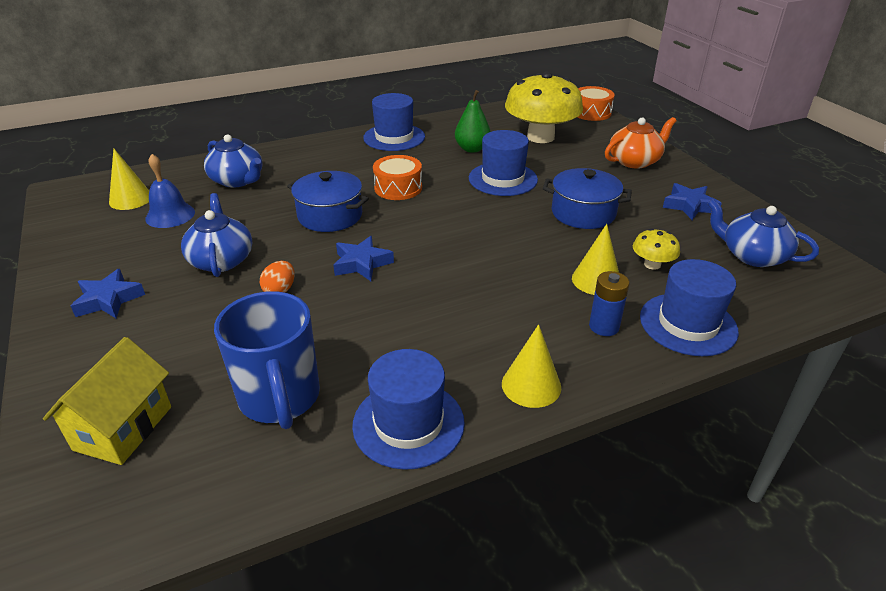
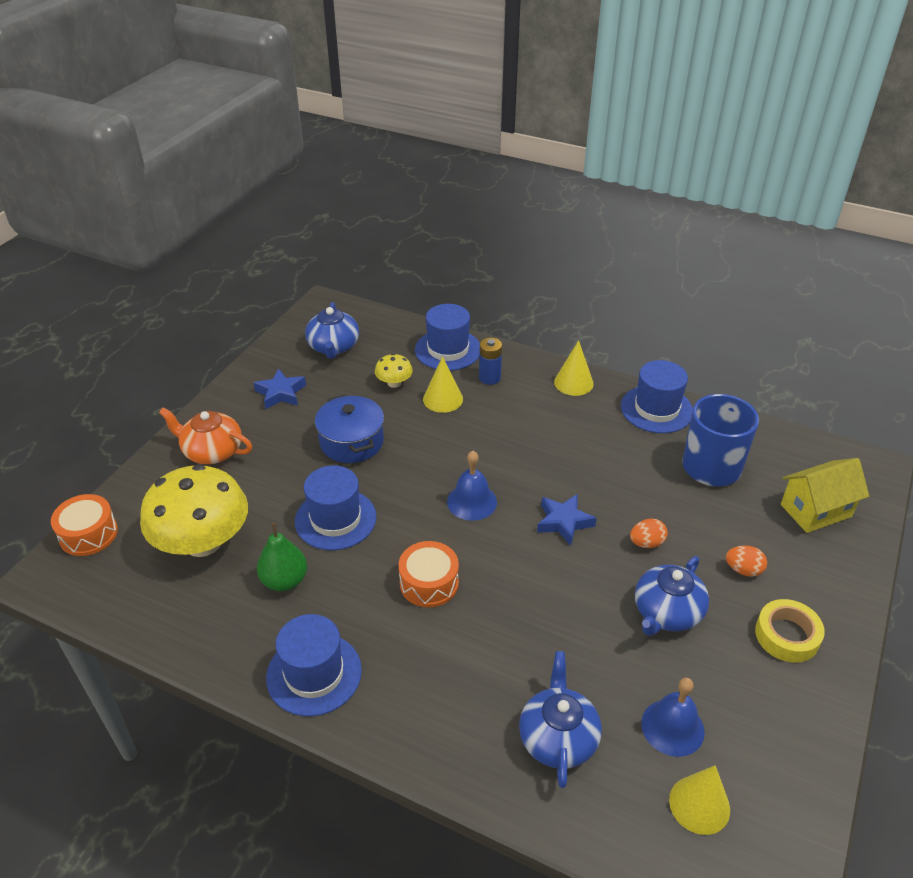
camera: 130 degrees left, 5 degrees up
(109, 300) = (787, 635): blue star -> yellow tape
(176, 322) = (743, 570): none -> orange egg
(330, 216) = (528, 595): blue pot -> none
(444, 234) = (472, 501): none -> blue bell

